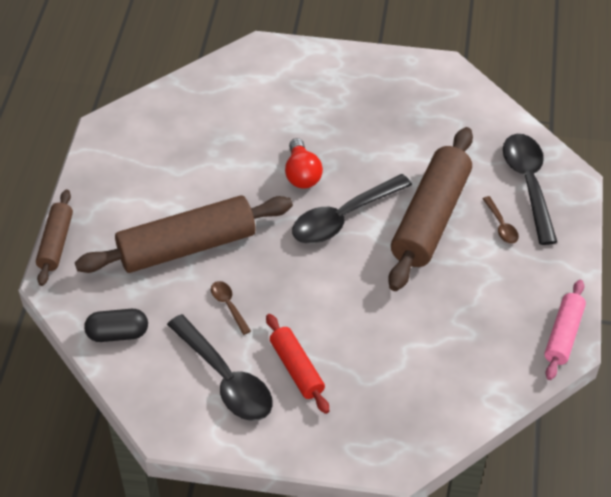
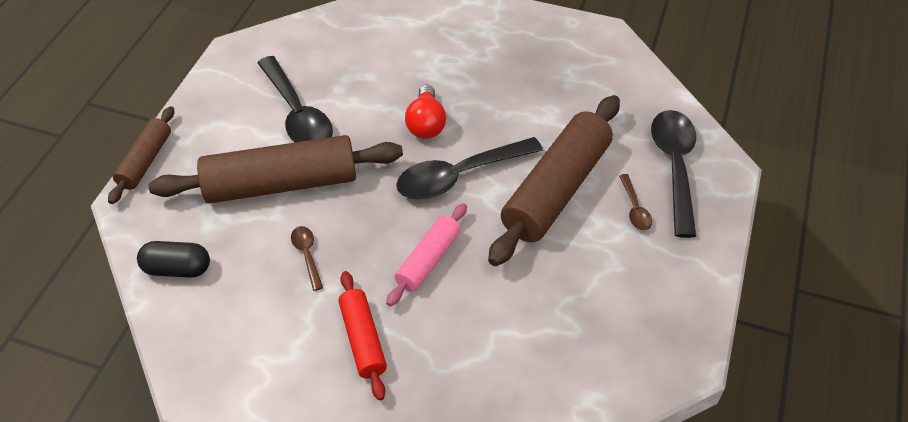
camera: 10 degrees right, 0 degrees up
(225, 379) = (279, 339): black spoon -> black spoon (297, 114)
(563, 335) = (684, 347): pink rolling pin -> pink rolling pin (428, 260)

